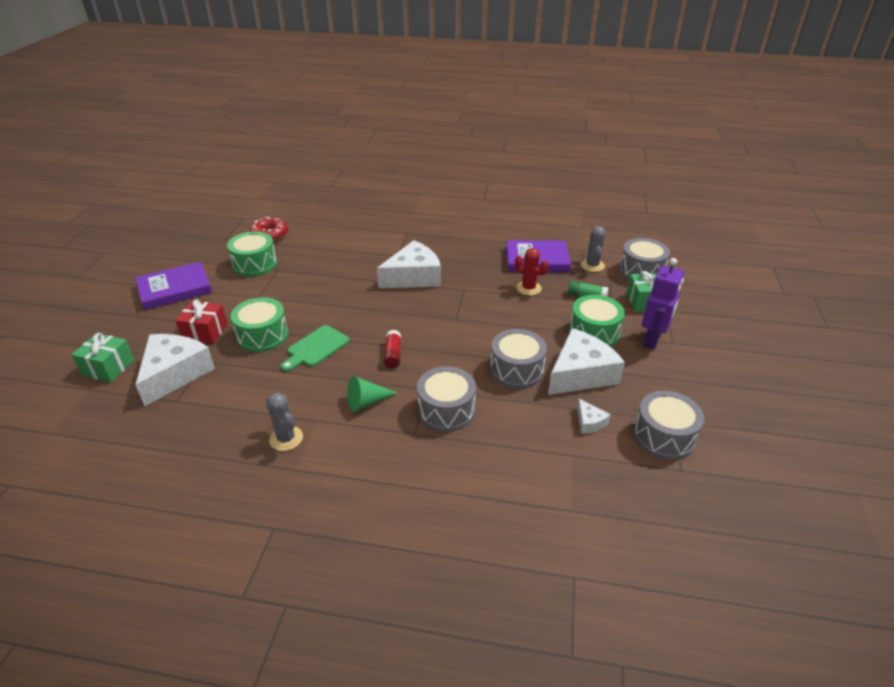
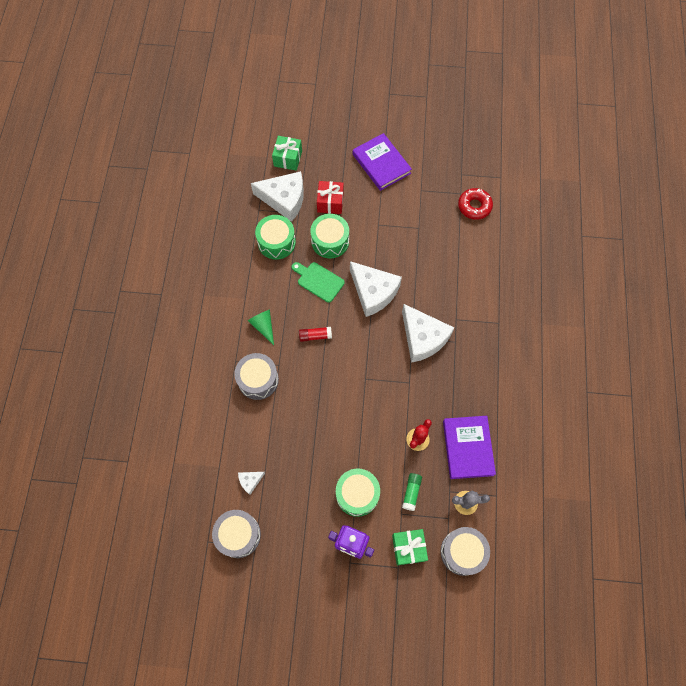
camera: 85 degrees right, 30 degrees up
(254, 264) = (424, 208): green drum -> green drum (276, 242)
(286, 438) = (228, 284): grey cactus -> none
(516, 369) = (304, 429): grey drum -> none
(581, 373) = (303, 479): white cheese -> white cheese (373, 292)

